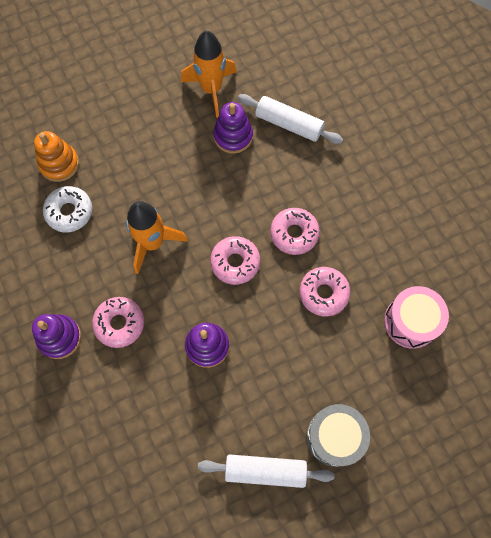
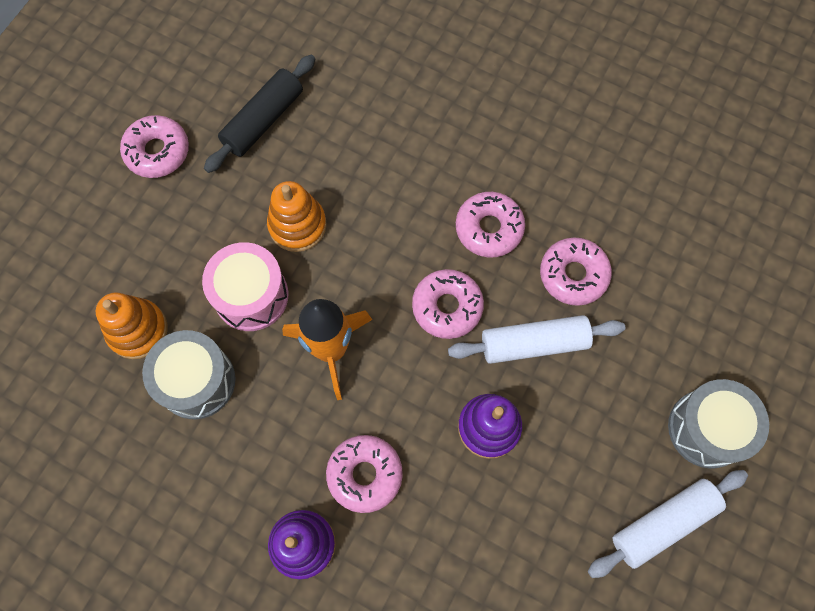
camera: 35 degrees left, 0 degrees up
(69, 212) = (197, 381): white donut -> grey drum
(140, 72) = (157, 151): none -> pink donut
(186, 161) = (297, 225): none -> orange stacking toy
(211, 89) = (263, 120): orange rocket -> black rolling pin
(233, 136) = (332, 160): purple stacking toy -> none
(289, 124) = (387, 105): white rolling pin -> white rolling pin (534, 344)
(410, 322) = (689, 243): pink drum -> pink drum (251, 295)

